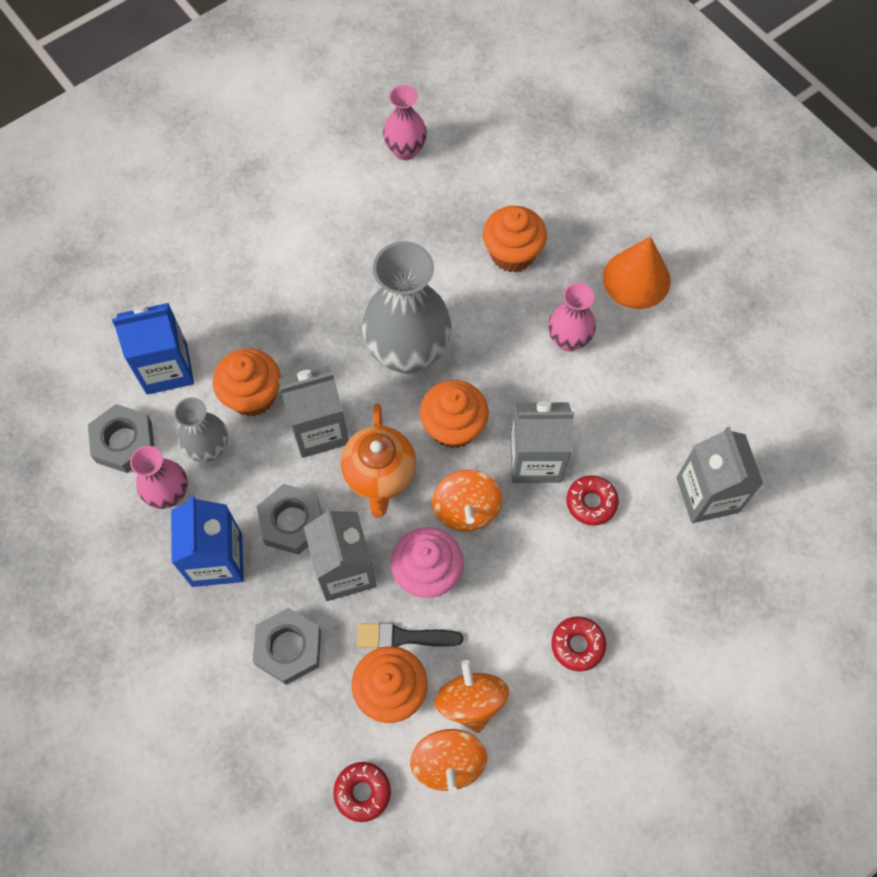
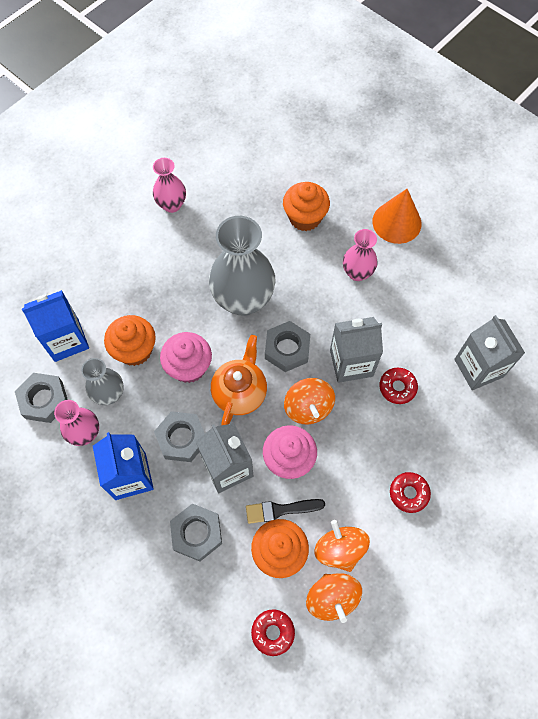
camera: 10 degrees left, 0 degrees up
(319, 429) = (189, 367): grey carton -> pink cupcake
(380, 474) = (240, 392): orange teapot -> orange teapot turned 150 degrees counterclockwise
(405, 150) = (213, 155): pink vase -> pink vase (172, 205)
(453, 427) = (287, 349): orange cupcake -> grey nut

